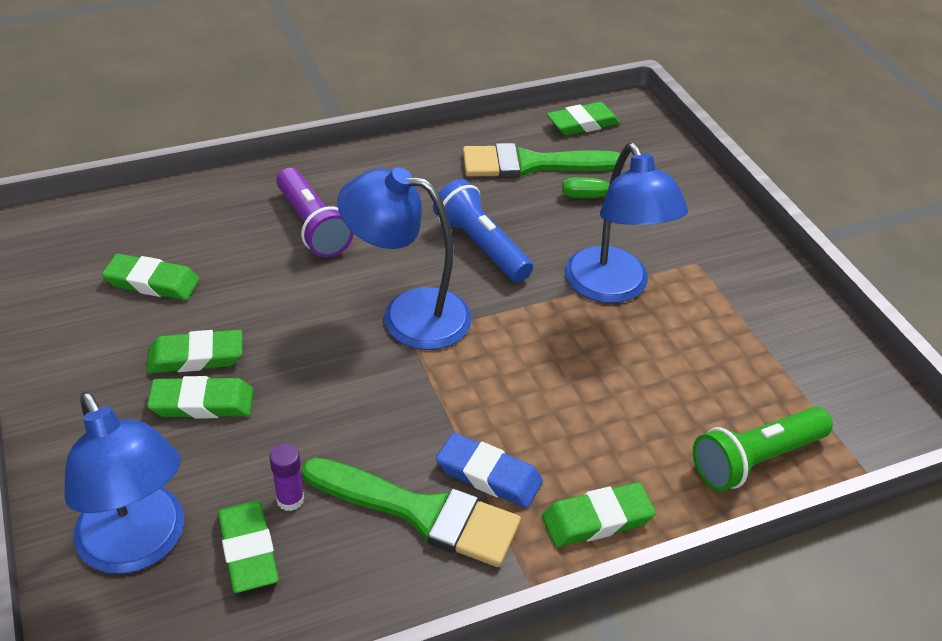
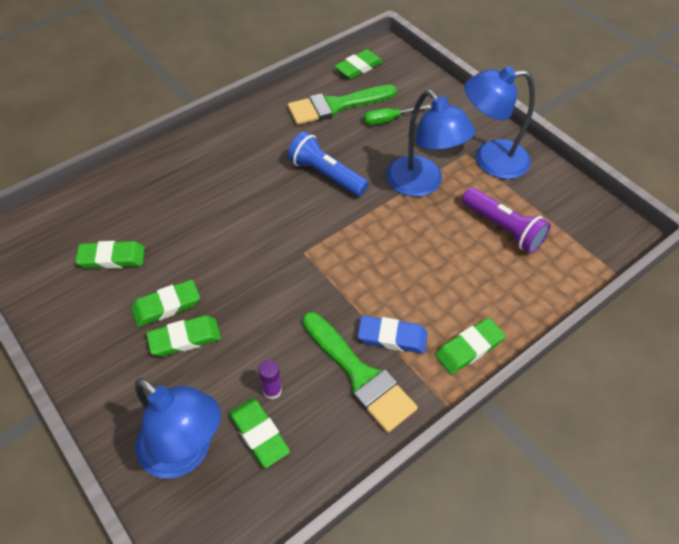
camera: 15 degrees left, 10 degrees up
(312, 226) = (207, 187): purple flashlight -> purple flashlight (503, 228)
(408, 315) = (297, 237): blue lamp -> blue lamp (490, 159)
(421, 513) = (360, 375): green brush -> green brush turned 45 degrees clockwise
(755, 459) = (548, 281): green flashlight -> none

